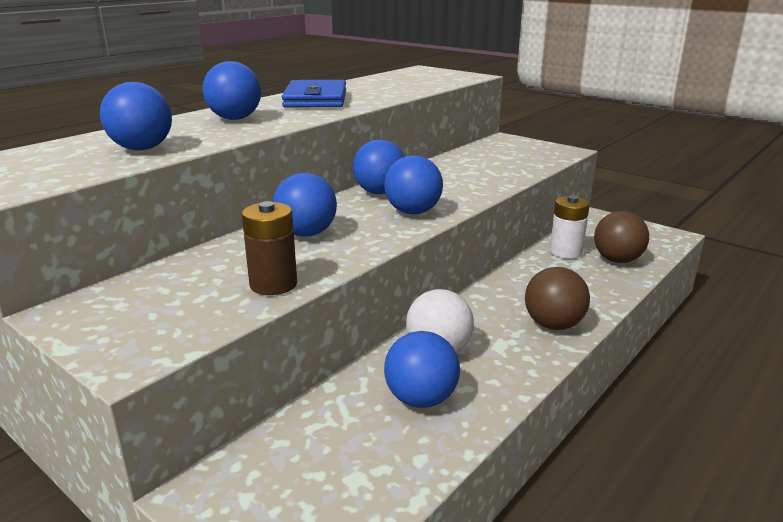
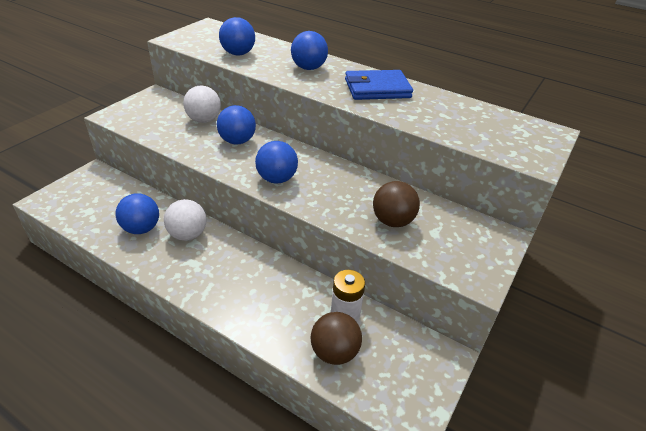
camera: 80 degrees right, 15 degrees up
(222, 259) = (204, 120): none -> white ball
(273, 284) = (171, 138): brown battery -> none
(380, 192) = (314, 163): blue ball -> none
(553, 325) = (216, 292): brown ball -> brown ball (392, 221)

